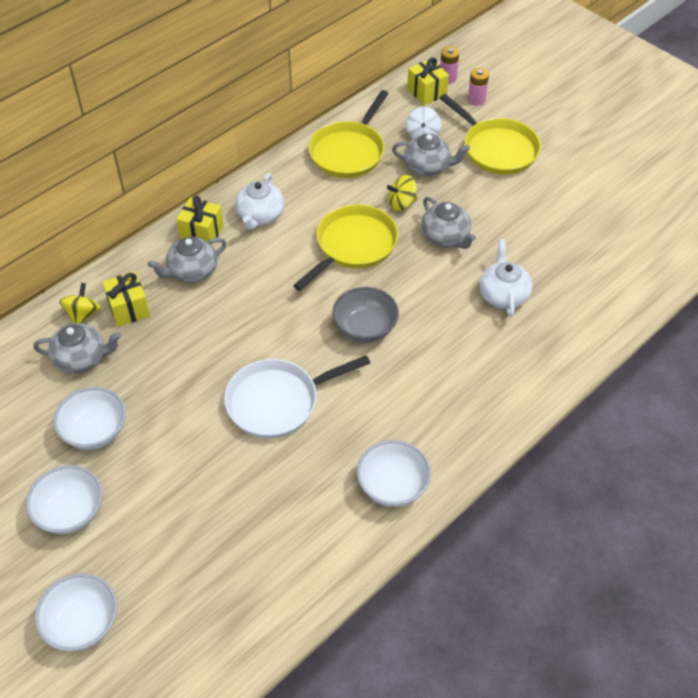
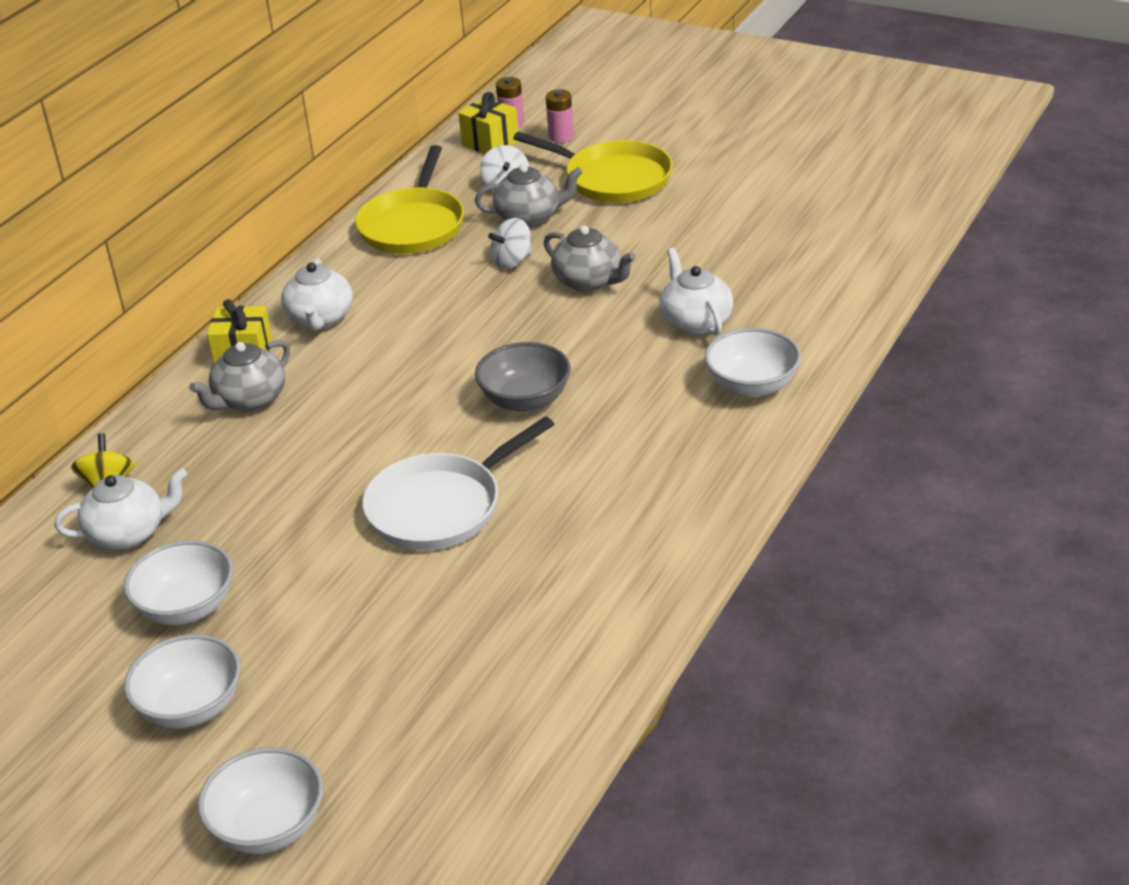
camera: 15 degrees left, 15 degrees down
(81, 359) = (128, 533): grey teapot -> white teapot
(129, 309) = (174, 462): yellow gift -> none
(353, 246) = (467, 320): yellow pan -> none
(393, 486) = (645, 554): white bowl -> white bowl (752, 385)
(402, 203) = (512, 261): yellow spinning top -> white spinning top

